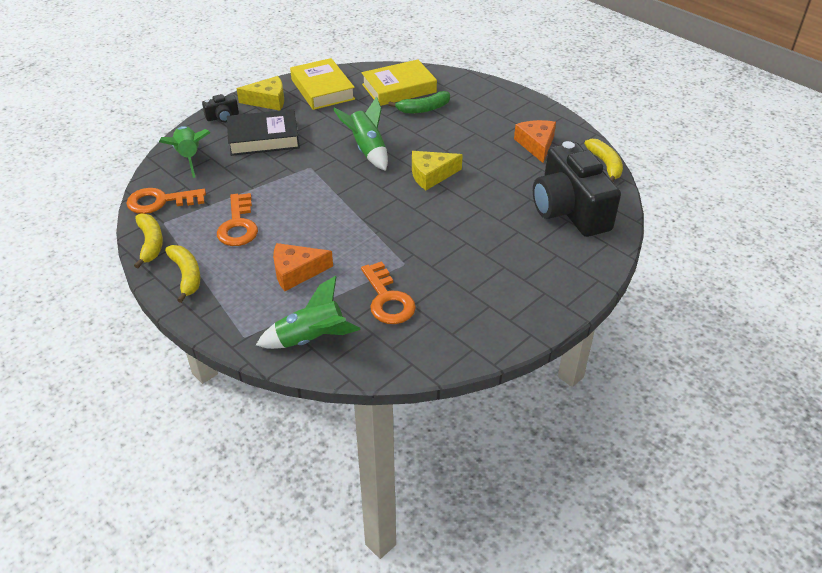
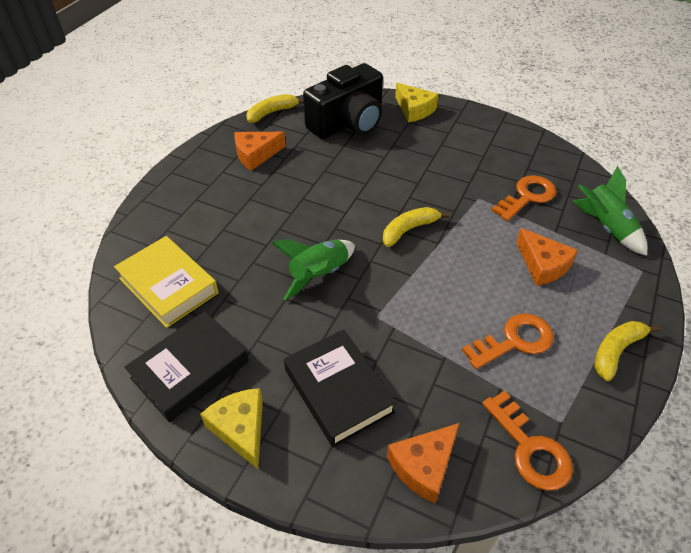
camera: 110 degrees left, 5 degrees up
(151, 243) = (602, 414): yellow banana -> yellow banana (409, 230)
(189, 157) = (424, 466): green rocket -> orange cheese
(222, 117) = (305, 473): black camera -> none
(322, 89) = (190, 370): yellow book -> black book
(423, 109) = (213, 250): green banana -> none
(431, 175) = (341, 213): yellow cheese -> yellow cheese (414, 109)

